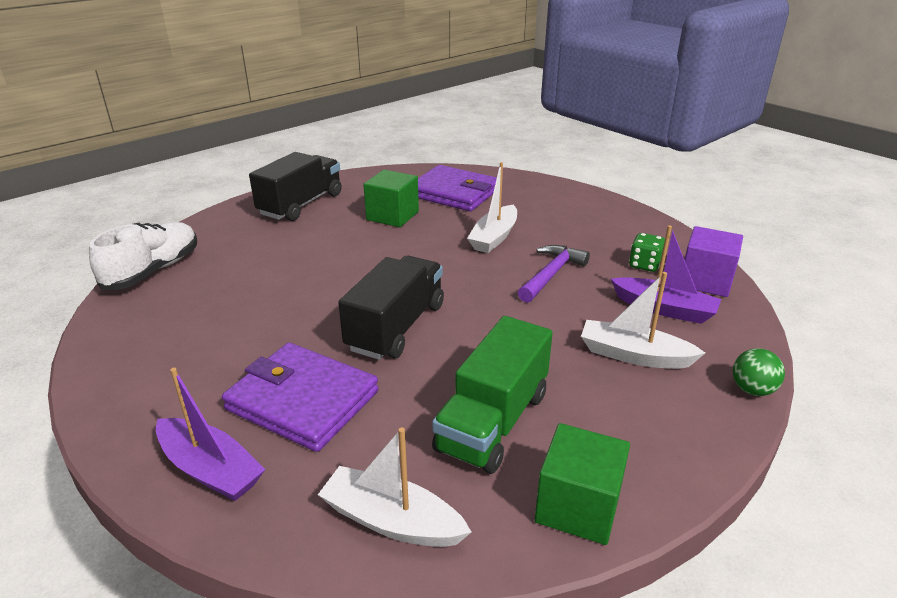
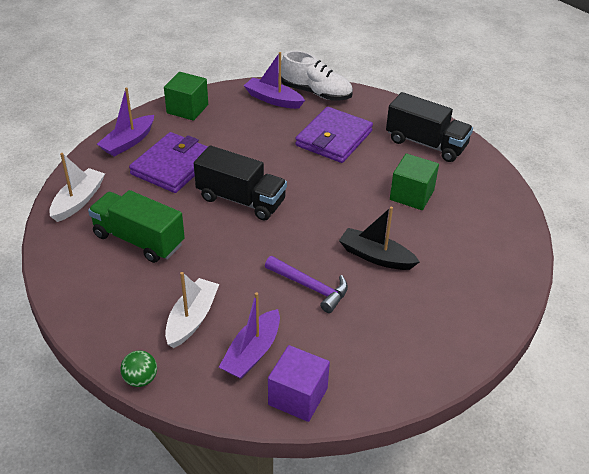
camera: 90 degrees right, 10 degrees up
(150, 306) = (273, 99): none -> purple boat
(454, 193) = (468, 234): purple wallet -> purple wallet (334, 138)
(494, 237) = (376, 257): white boat -> black boat
(578, 506) = (66, 268): green cube -> green cube (187, 109)
(644, 265) = (327, 356): green dice -> none

